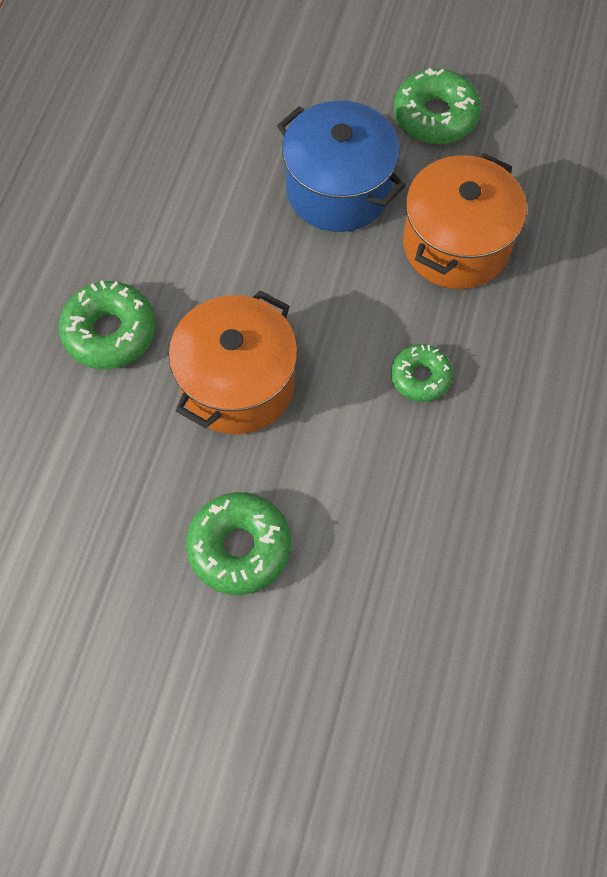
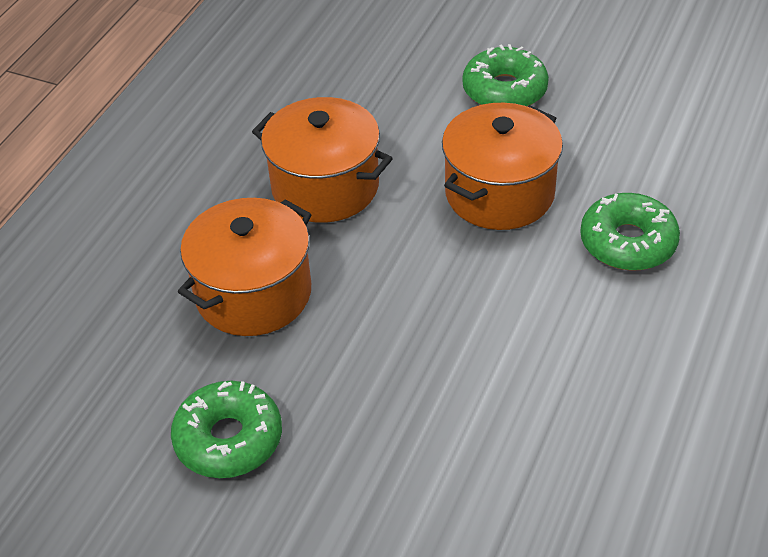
camera: 170 degrees left, 20 degrees down
(338, 190) = (369, 360): blue pot -> none
(420, 377) = (325, 186): green donut -> orange pot

